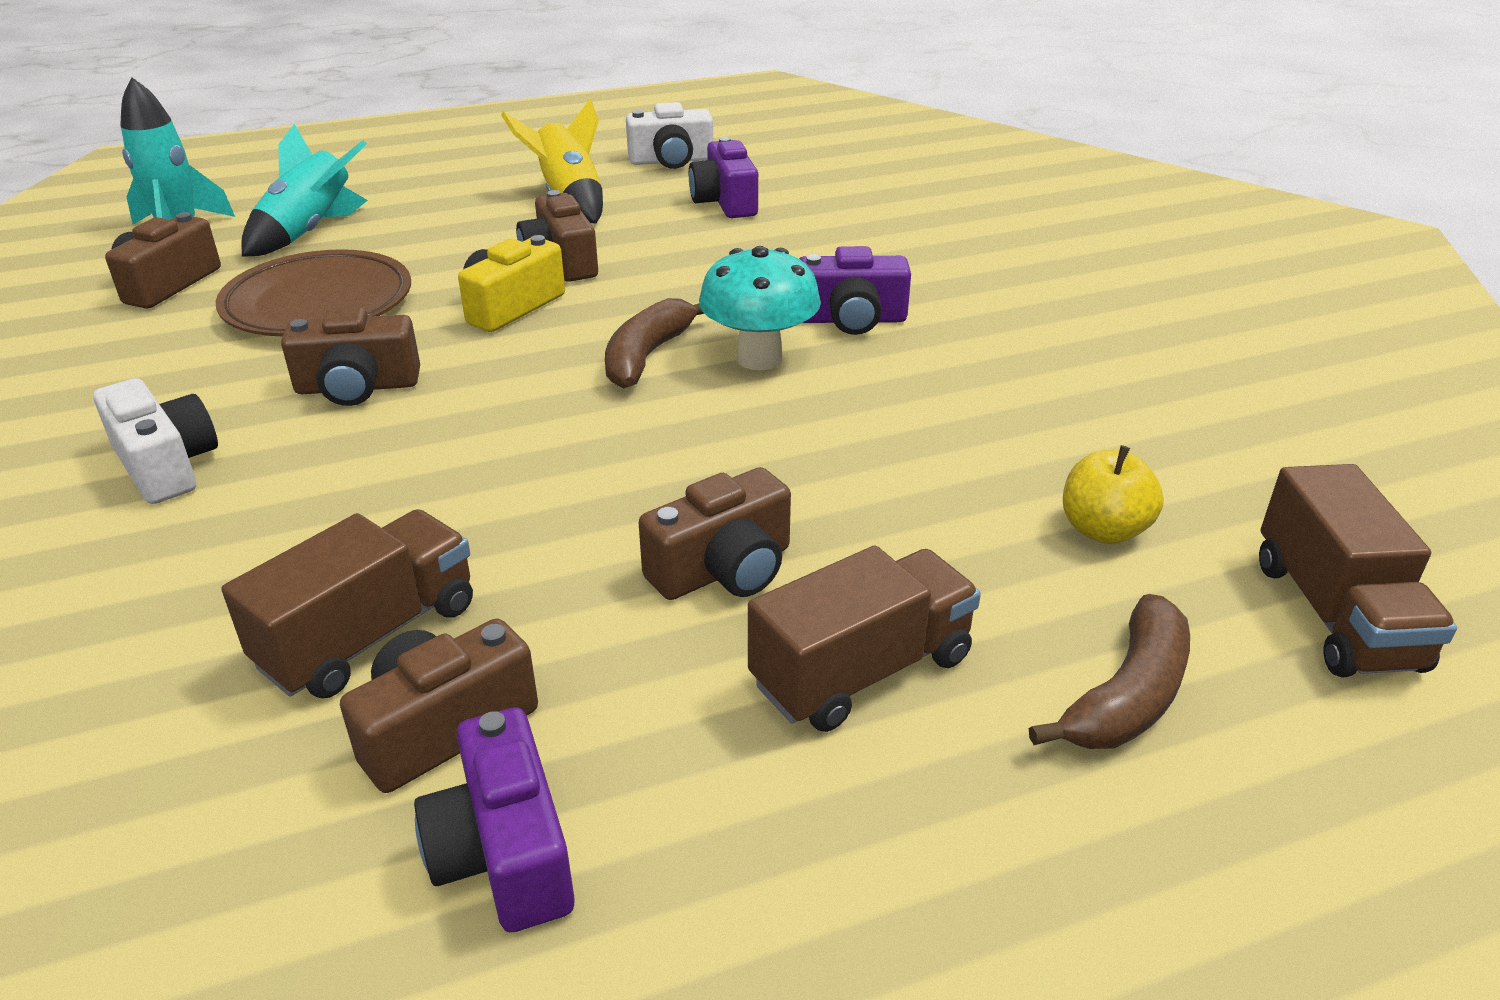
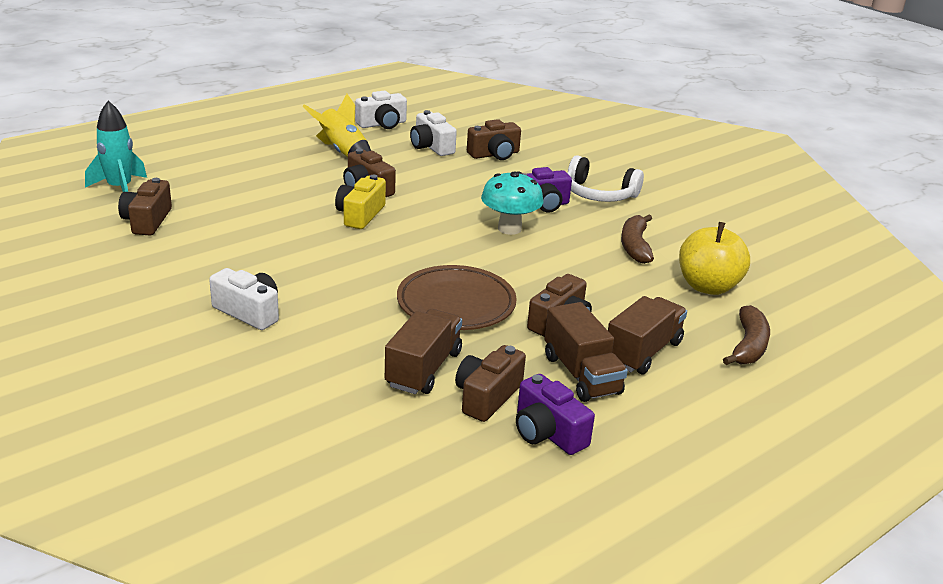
camera: 20 degrees left, 5 degrees down
(310, 232) = (204, 183): turquoise rocket -> none
(318, 304) = (250, 223): brown plate -> brown plate (456, 304)
(357, 387) = (314, 264): brown camera -> brown camera (494, 154)
(647, 356) = (453, 233): brown banana -> brown banana (635, 246)
(725, 202) = (431, 147): purple camera -> white camera
(979, 309) = (599, 194): none -> white headphones
(1103, 530) = (708, 286): yellow apple -> yellow apple, size x1.61
(1334, 614) = (810, 307): brown truck -> brown truck (581, 374)

